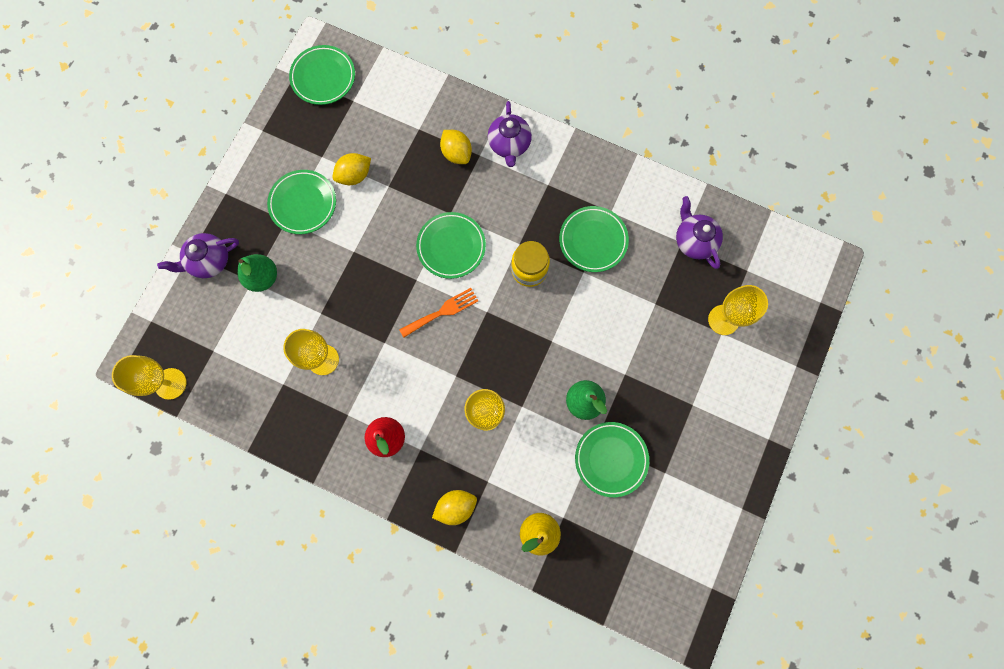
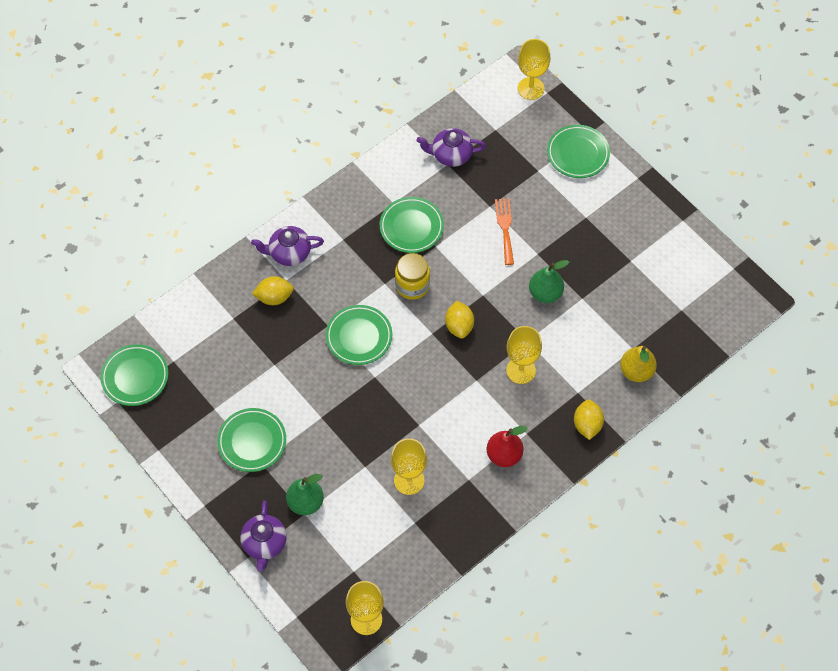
camera: 65 degrees left, 15 degrees down
(355, 175) = (249, 388): yellow lemon -> yellow lemon (459, 326)
(442, 312) = (414, 367): orange fork -> orange fork (505, 228)
(509, 144) = (289, 253): purple teapot -> purple teapot turned 150 degrees clockwise
(611, 459) = (602, 294): green plate -> green plate (578, 154)
(723, 320) = (527, 164): yellow goblet -> yellow goblet (531, 88)

